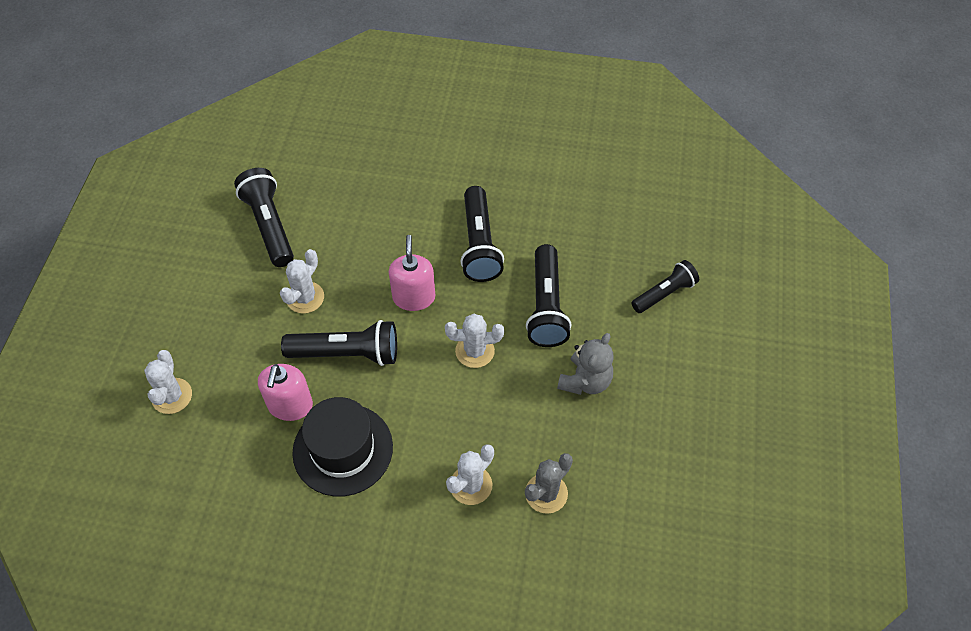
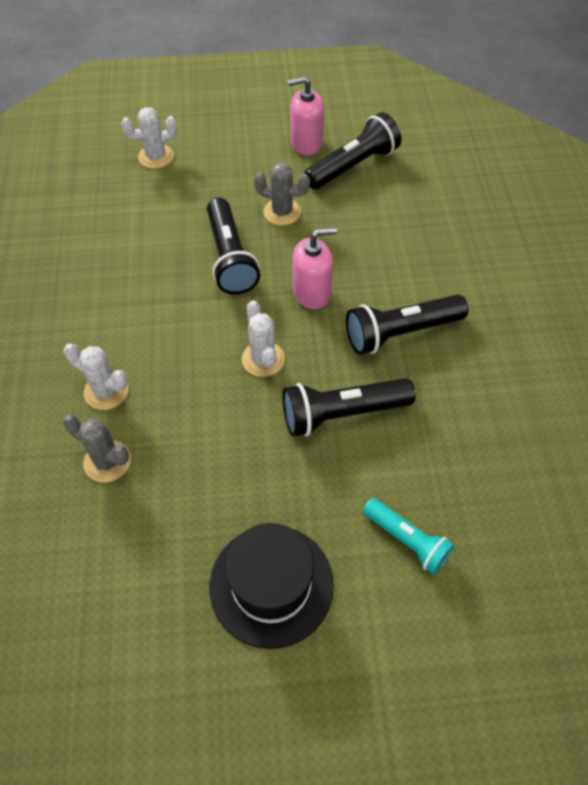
camera: 75 degrees right, 0 degrees up
(290, 405) = (164, 233): pink soap dispenser -> pink soap dispenser (306, 143)
(305, 297) = (282, 212): white cactus -> grey cactus
(343, 449) = (127, 281): black hat -> black hat (271, 585)
(585, 381) = (254, 473): grey teddy bear -> none
(664, 293) = (407, 540): black flashlight -> turquoise flashlight

